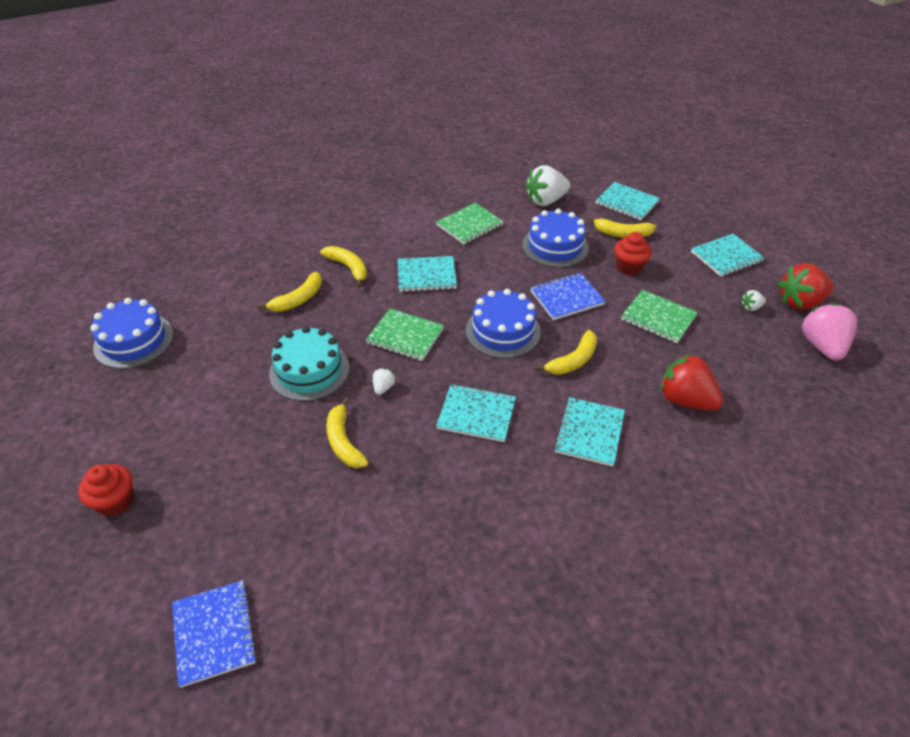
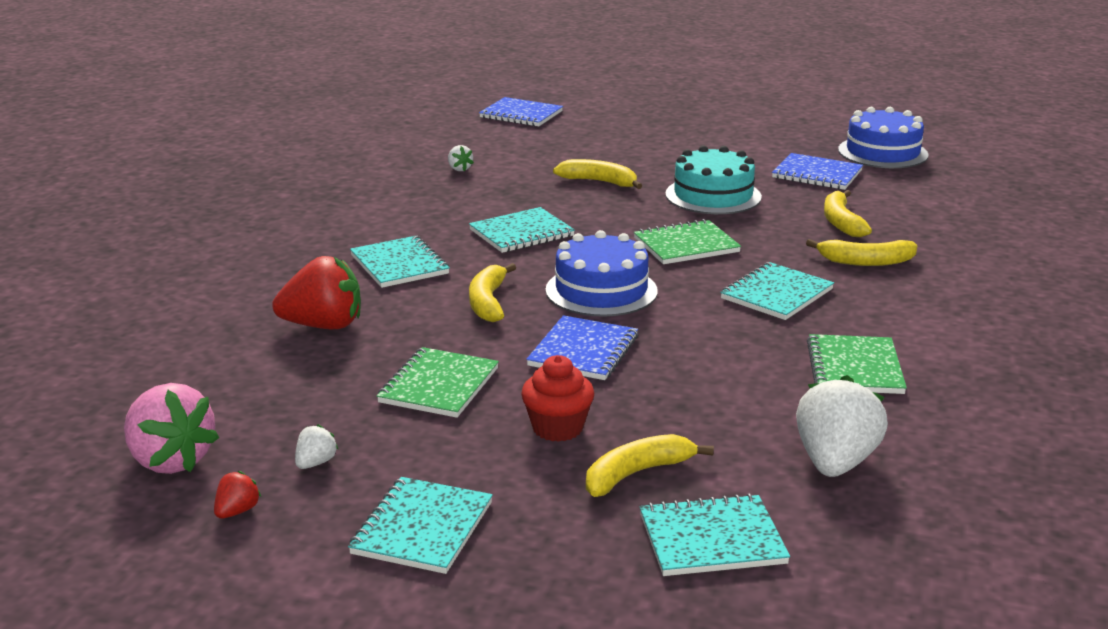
camera: 135 degrees right, 20 degrees down
(116, 501) = (684, 115): red cupcake -> none
(215, 347) = (817, 174): none -> blue notebook
(383, 387) = (632, 213): white strawberry -> white strawberry (459, 169)
(555, 246) = (699, 401): blue cake -> none
(658, 318) = (439, 385): green notebook -> green notebook turned 60 degrees counterclockwise
(800, 302) = (237, 511): red strawberry -> red strawberry, size x0.45

